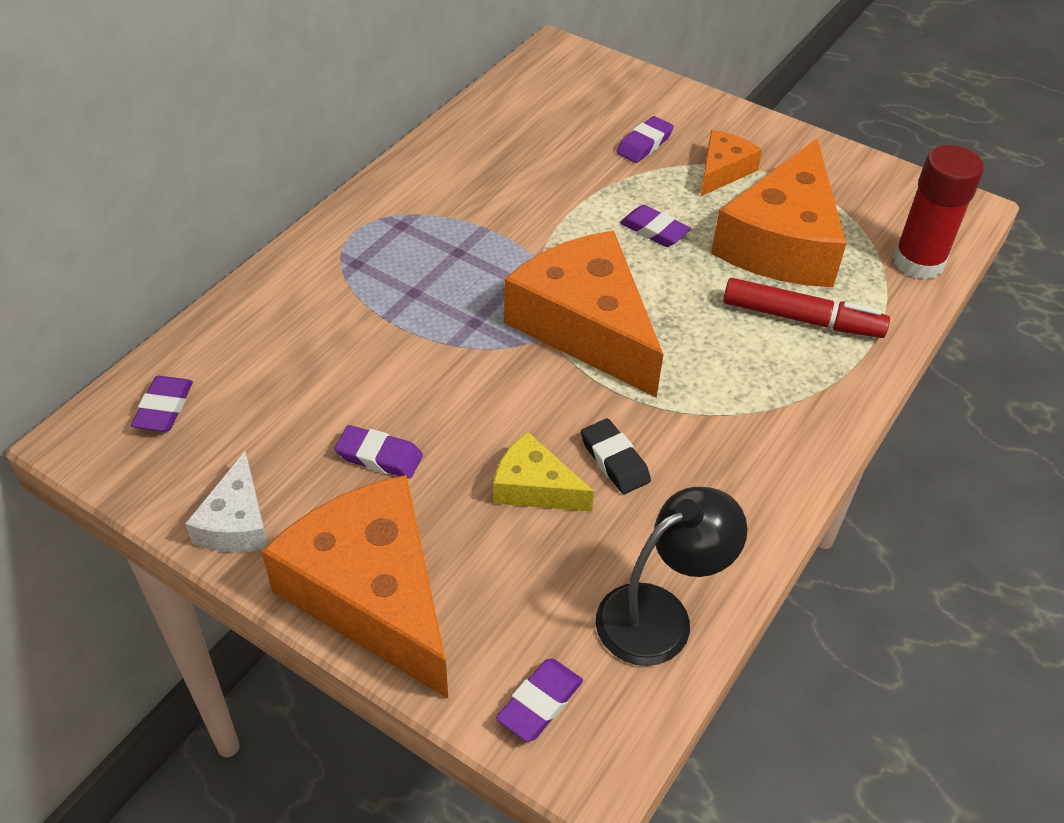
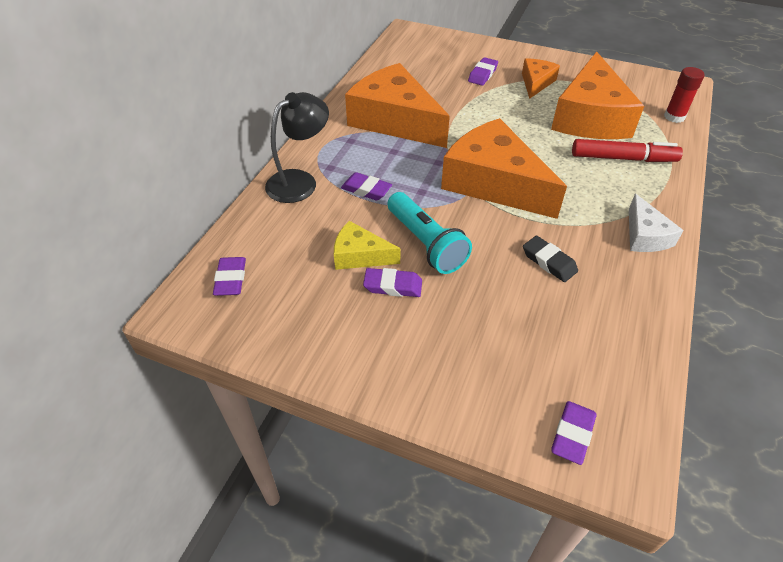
camera: 10 degrees left, 0 degrees up
(236, 522) = (309, 348): white cheese -> white cheese (645, 235)
(372, 594) = (425, 380): orange cheese -> orange cheese (394, 120)
(449, 402) = (426, 243): none -> turquoise flashlight
(534, 487) = (504, 288): yellow cheese -> yellow cheese (359, 255)
(654, 230) = (510, 121): purple eraser -> purple eraser (366, 190)
(660, 614) = (624, 356): black lamp -> black lamp (300, 181)
(918, 262) = (674, 117): red glue stick -> red glue stick, size x0.63

